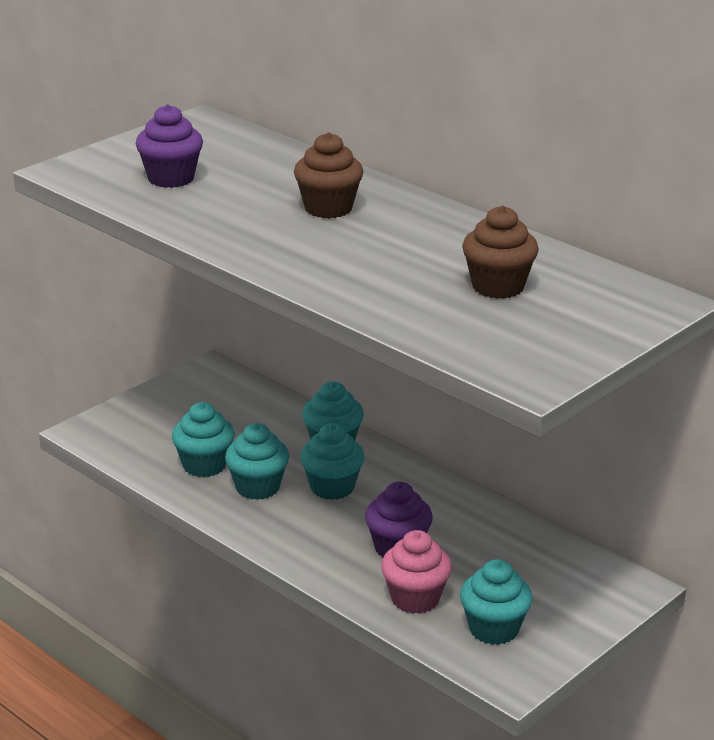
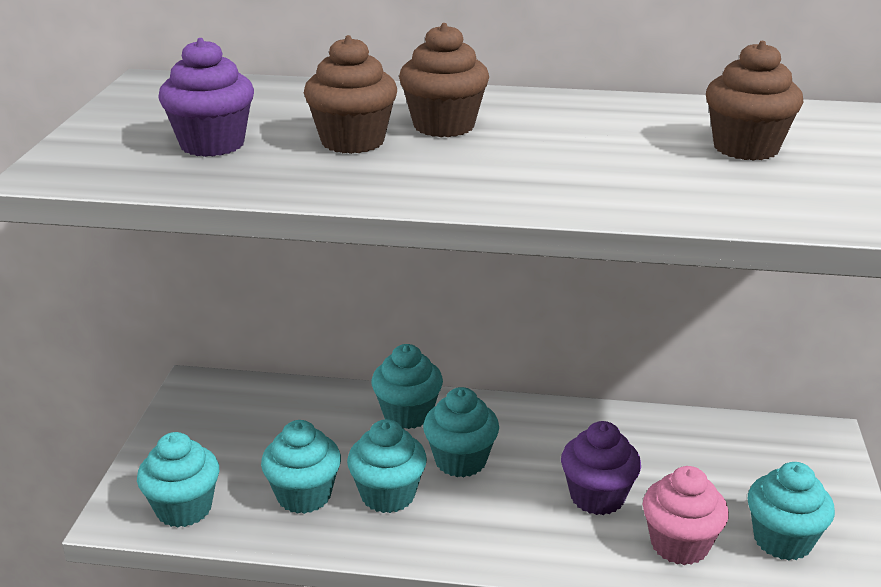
camera: 35 degrees left, 0 degrees up
(124, 442) = (184, 508): none -> turquoise cupcake
(254, 202) = (352, 141): none -> brown cupcake

